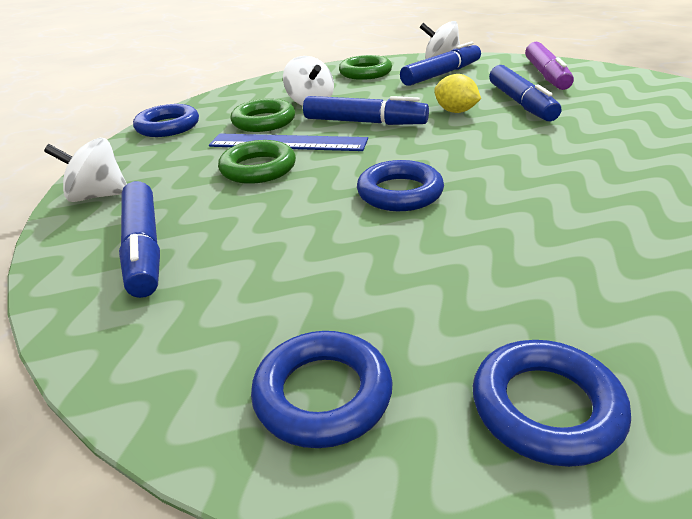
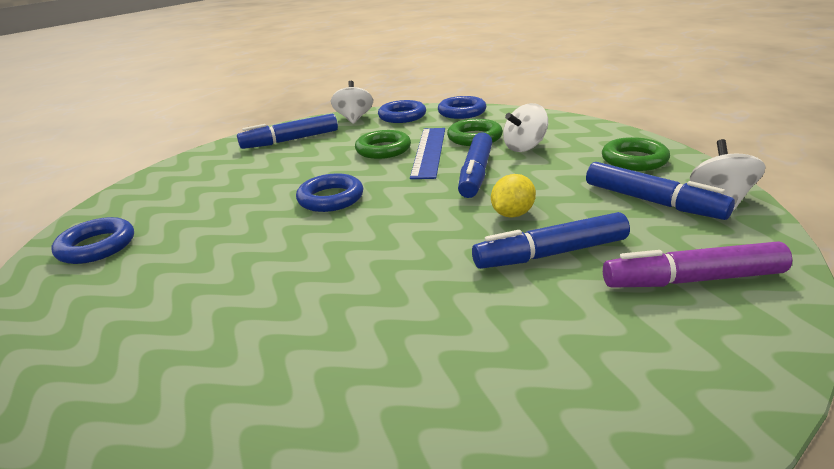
camera: 85 degrees right, 5 degrees down
(323, 394) = (149, 195): blue ring -> blue ring (402, 116)

